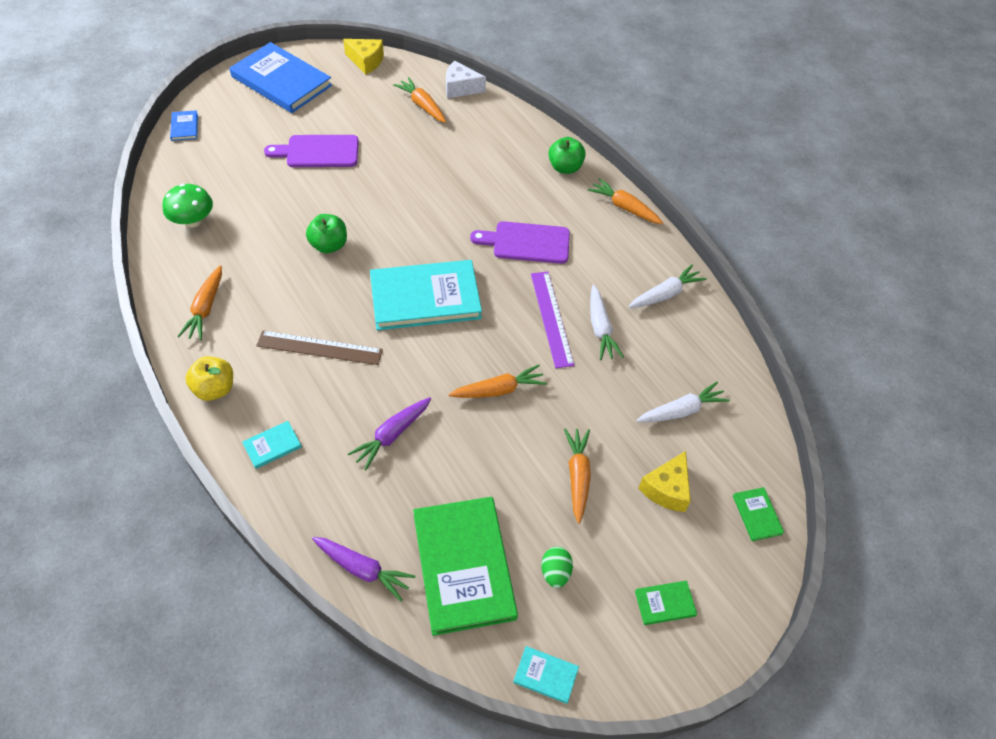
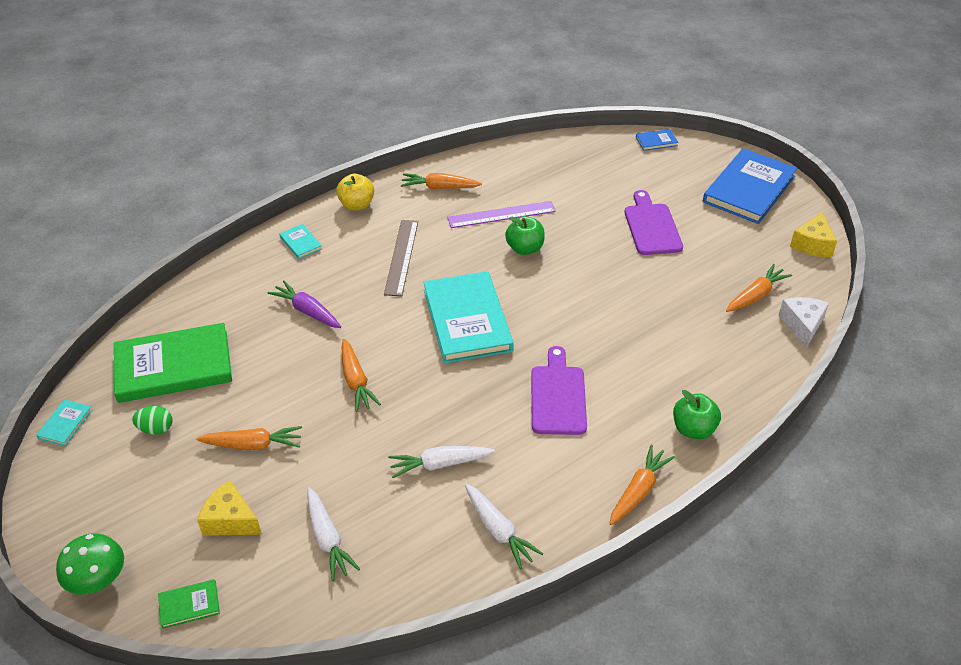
camera: 90 degrees right, 10 degrees down
(193, 221) = (538, 165): green mushroom -> green mushroom (98, 579)
(362, 569) = (182, 306): purple carrot -> none
(551, 318) = (450, 420): purple ruler -> purple ruler (501, 214)
(665, 603) = (108, 513): green book -> none

